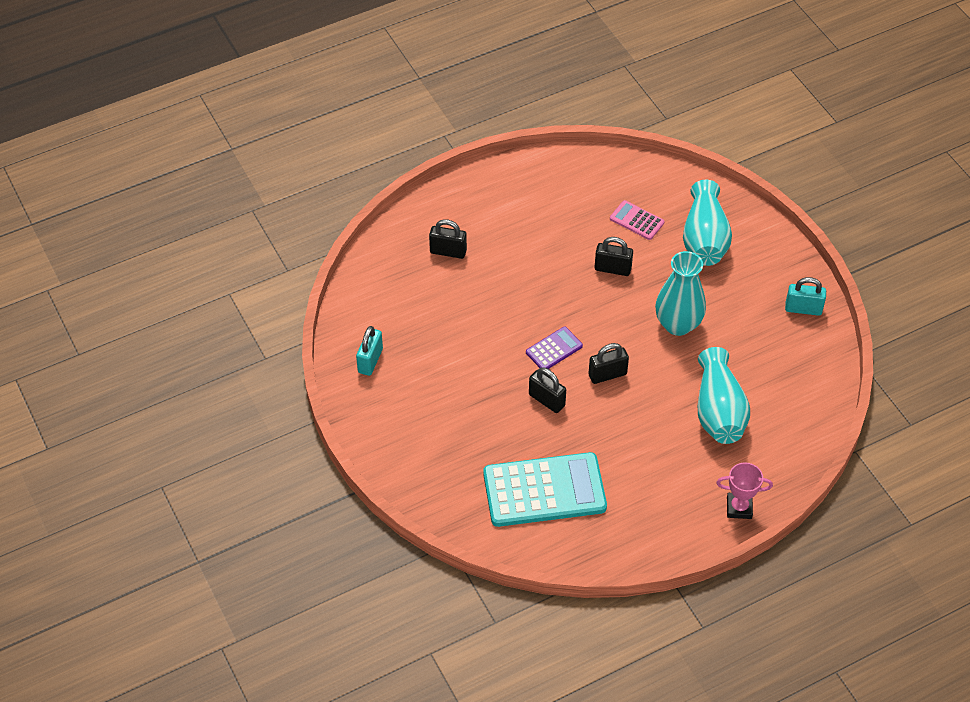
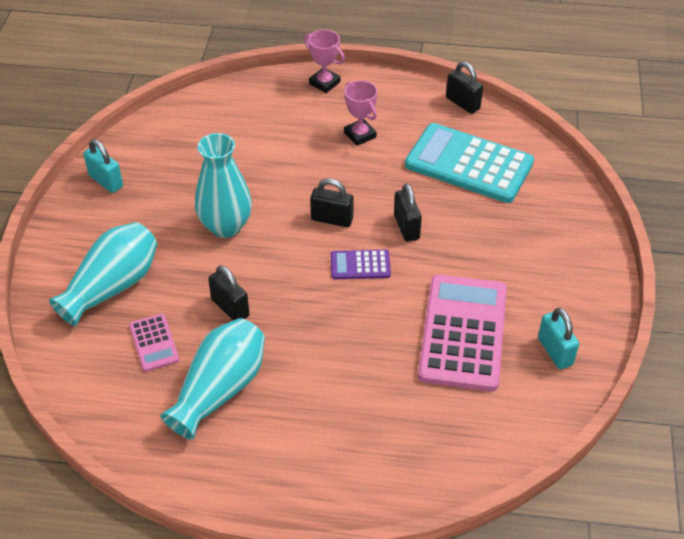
camera: 145 degrees left, 5 degrees down
(370, 361) = (555, 351): turquoise padlock -> turquoise padlock turned 75 degrees counterclockwise
(442, 339) = (463, 333): none -> pink calculator
(448, 251) = (383, 425): black padlock -> black padlock (462, 103)
(657, 467) = (360, 135): none -> pink trophy
(718, 411) = (268, 146): turquoise vase -> turquoise vase (220, 389)

